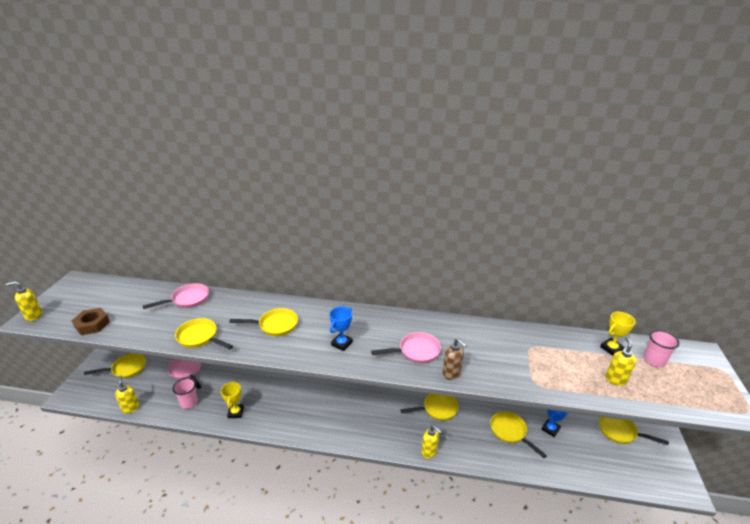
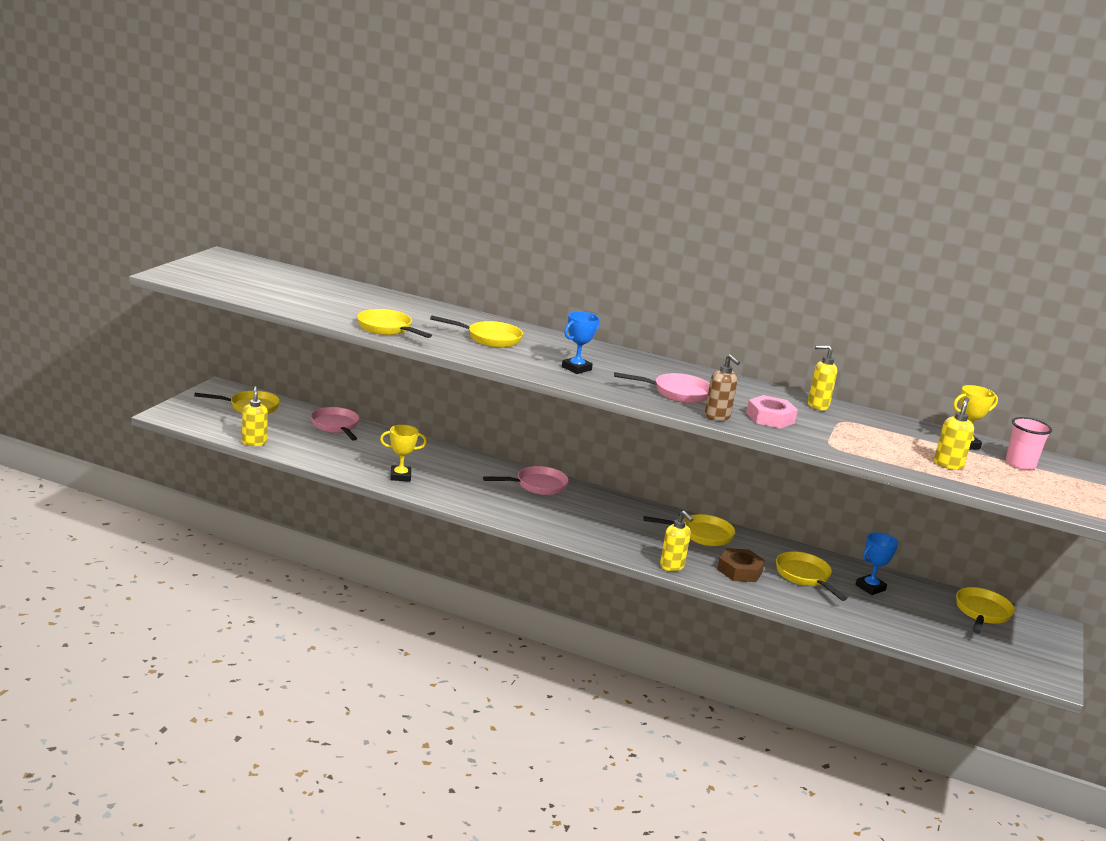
camera: 10 degrees right, 10 degrees down
(34, 316) = (173, 273): yellow soap dispenser -> yellow soap dispenser (817, 406)
(92, 324) = (248, 293): brown nut -> brown nut (740, 571)
(187, 300) = (374, 297): pink pan -> pink pan (537, 485)
(189, 402) = (335, 454): pink cup -> none
(236, 412) = (400, 476): yellow trophy -> yellow trophy turned 75 degrees clockwise
(485, 361) = (770, 418): none -> pink nut
(620, 432) = (981, 613): yellow pan -> yellow pan turned 75 degrees clockwise

